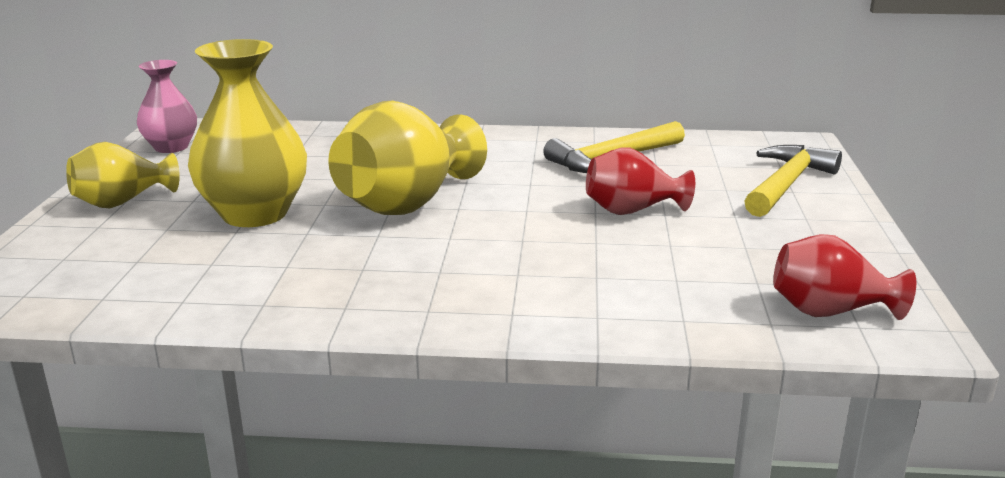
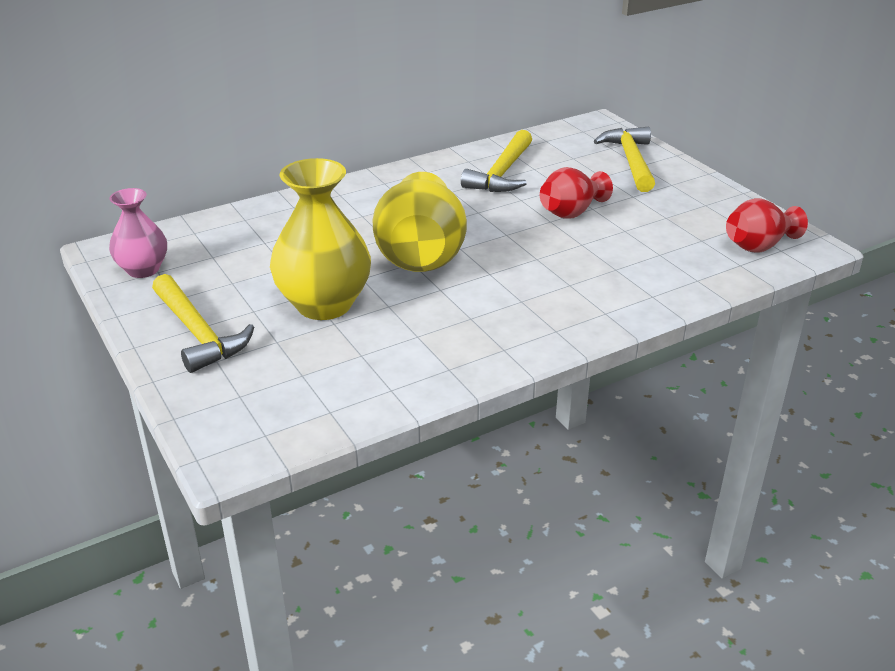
camera: 35 degrees left, 10 degrees up
(123, 202) = (198, 333): yellow vase -> yellow hammer

